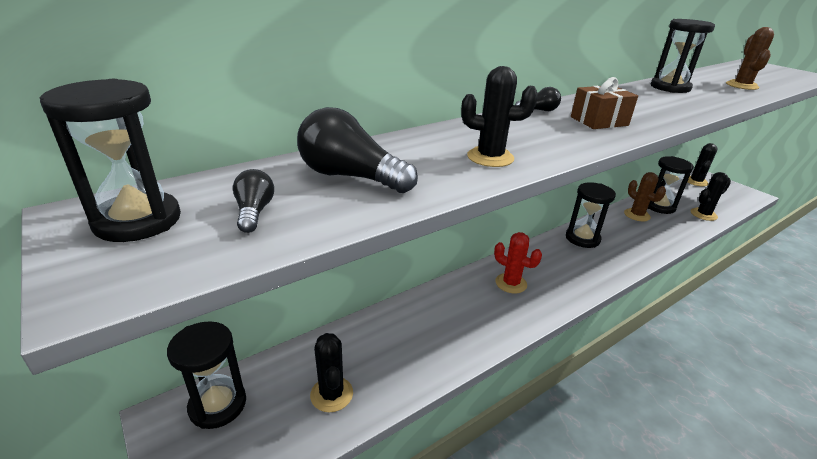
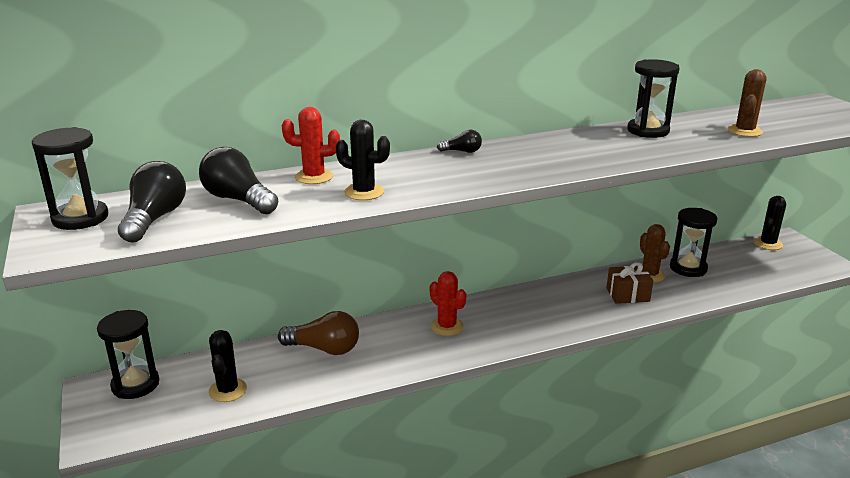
camera: 15 degrees right, 5 degrees down
(254, 212) = (155, 219): black light bulb -> black light bulb, size x1.93
(410, 324) = (324, 349): none -> brown light bulb
(416, 143) = (314, 177): none -> red cactus
(582, 238) = (560, 293): black hourglass -> none
(599, 121) = (509, 165): brown gift -> brown gift (627, 295)
(703, 214) = (738, 282): black cactus -> none

